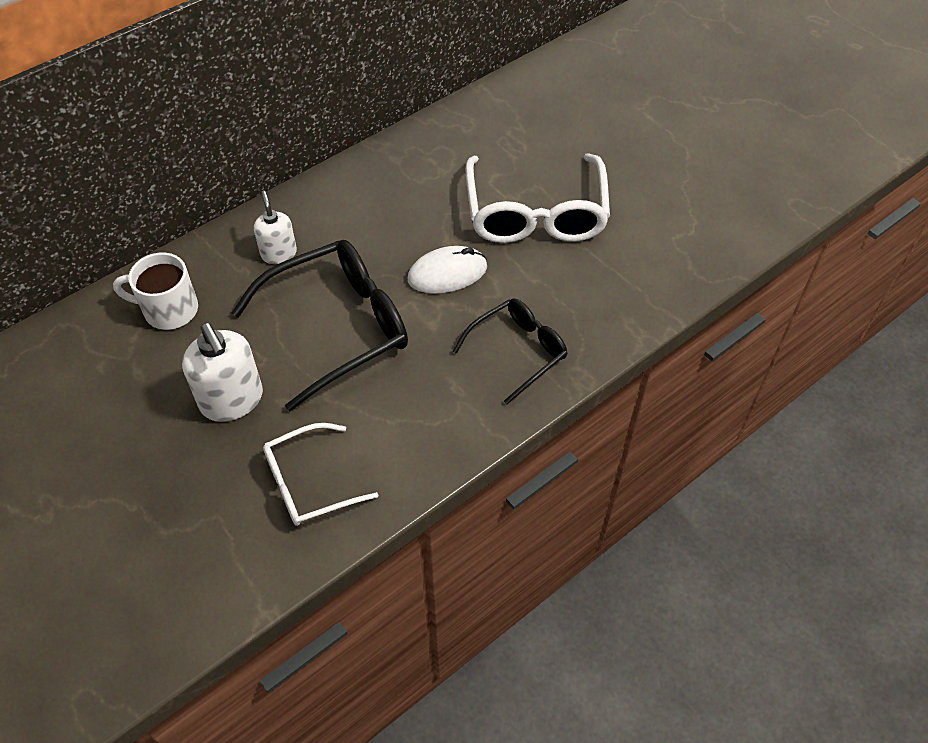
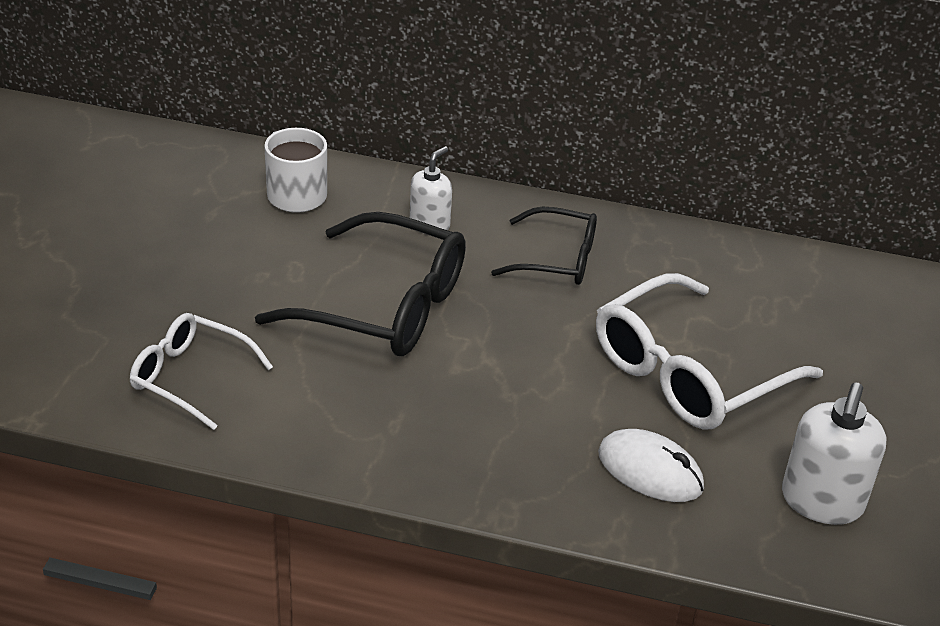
camera: 50 degrees right, 15 degrees down
(232, 400) = (235, 283): white soap dispenser -> white soap dispenser (821, 501)
(447, 273) = (531, 347): white mouse -> white mouse (650, 471)
(517, 351) = (487, 447): black glasses -> black glasses (557, 259)

